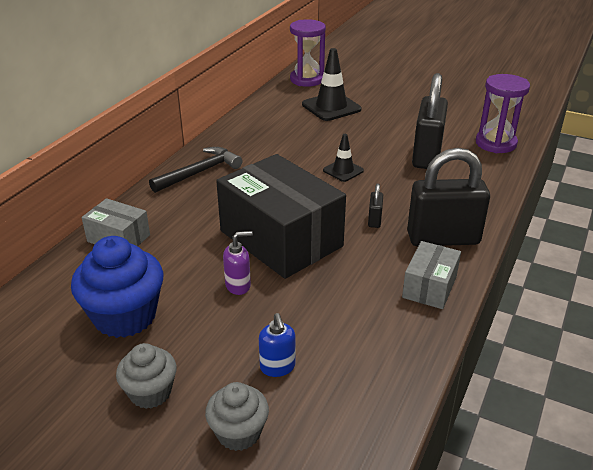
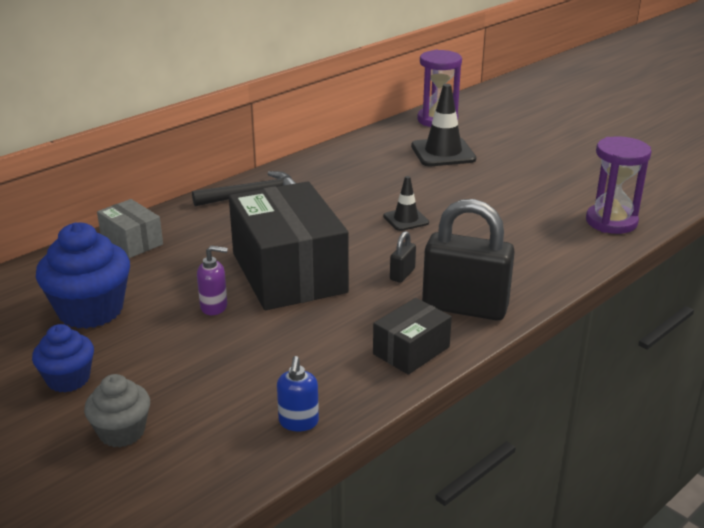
camera: 20 degrees right, 5 degrees down
(150, 392) = (68, 379): grey cupcake -> blue cupcake
(277, 367) = (198, 387): blue soap dispenser -> blue soap dispenser (298, 422)
(426, 156) = (514, 221): black padlock -> none
(429, 287) = (411, 350): grey box -> black box

